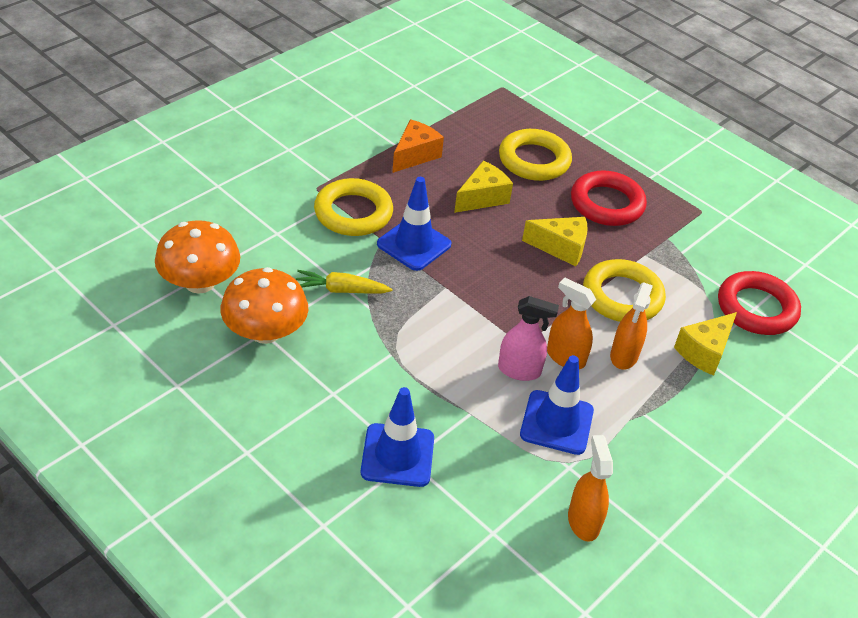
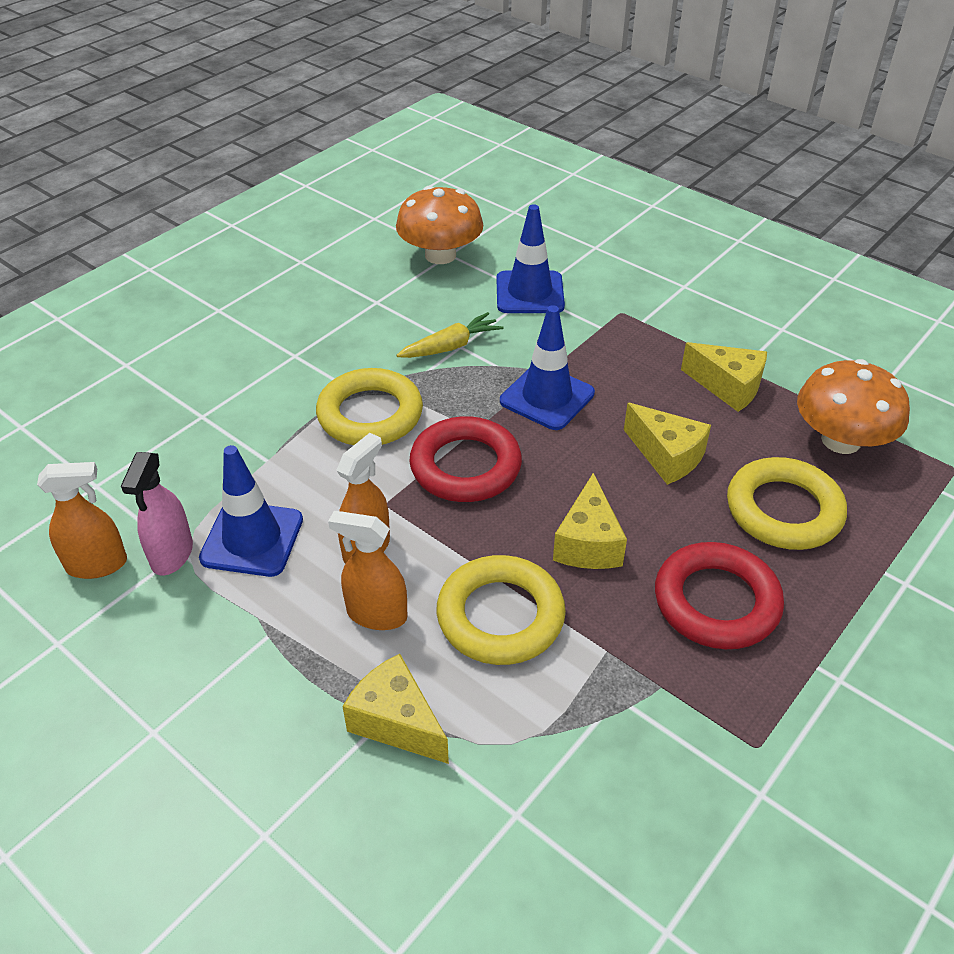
camera: 90 degrees right, 0 degrees up
(265, 332) = (377, 302): orange mushroom -> orange mushroom (841, 440)
(341, 290) = (451, 346): yellow carrot -> yellow carrot turned 60 degrees clockwise
(353, 213) = (587, 344): yellow ring -> yellow ring (370, 414)
(397, 455) = (208, 406): blue traffic cone -> blue traffic cone (529, 293)
(415, 155) = (728, 387): orange cheese -> yellow cheese
(519, 370) = (338, 502): pink spray bottle -> pink spray bottle (172, 554)
(756, 308) = (515, 817): red ring -> red ring (465, 466)

